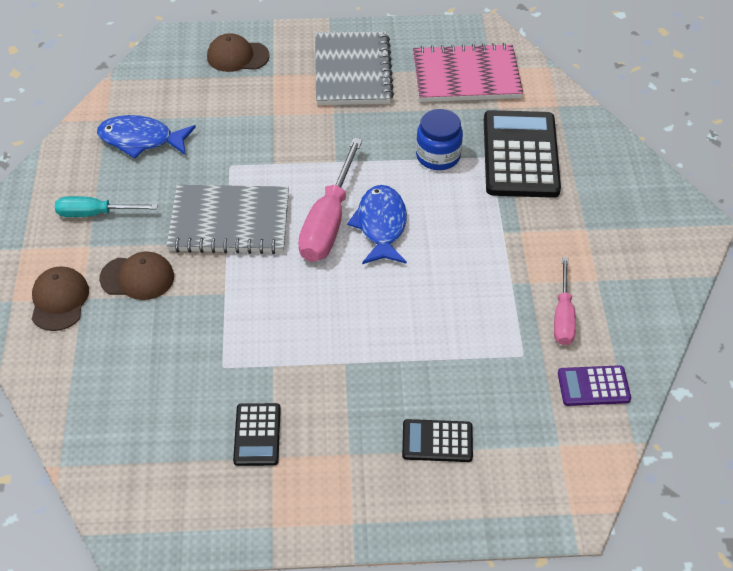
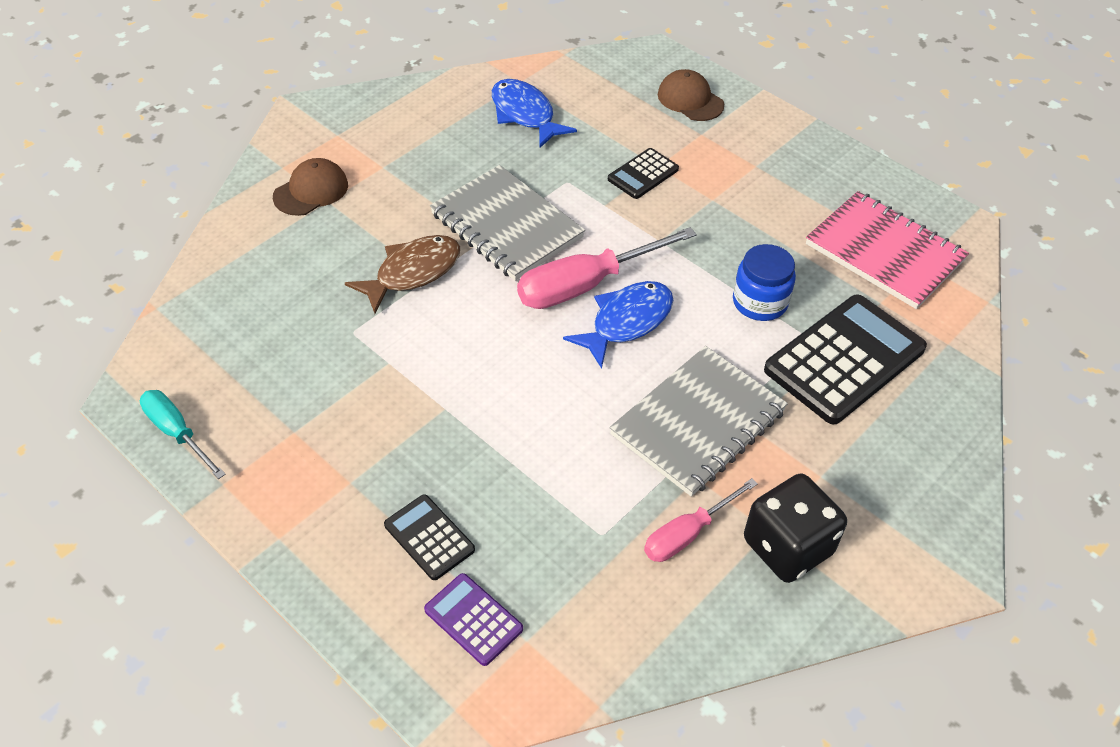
camera: 45 degrees right, 0 degrees up
(95, 214) = (418, 146): turquoise screwdriver -> turquoise screwdriver (177, 433)
(137, 278) = (384, 216): brown cap -> none
(210, 299) = (412, 273): none -> brown fish
(257, 435) = (306, 405): black calculator -> black calculator (643, 174)
(352, 71) = (777, 176): grey notebook -> grey notebook (698, 423)
(593, 386) = (629, 620): purple calculator -> purple calculator (473, 619)
(616, 280) = (787, 547): none -> black dice

